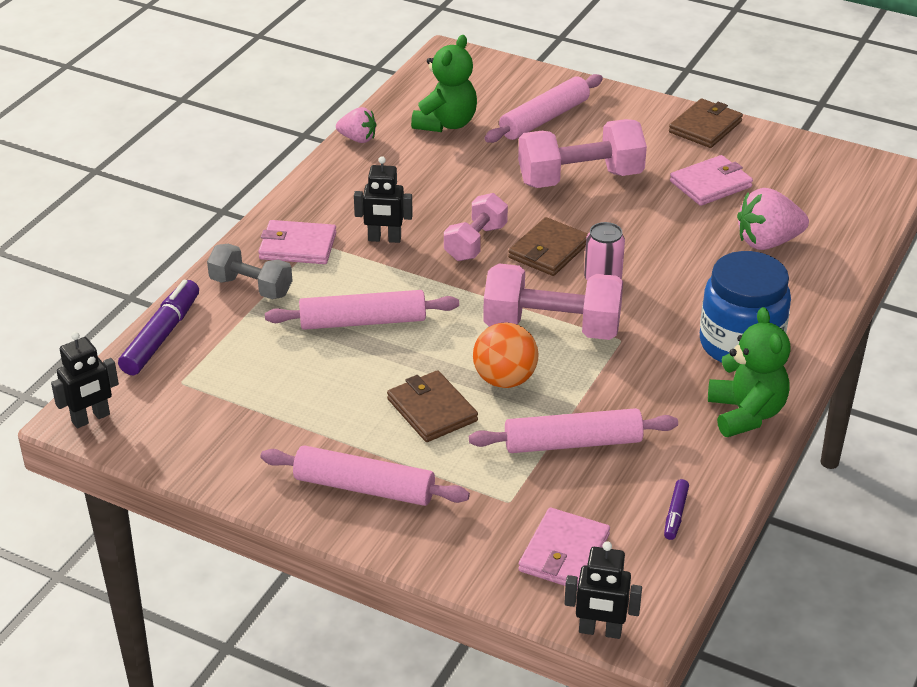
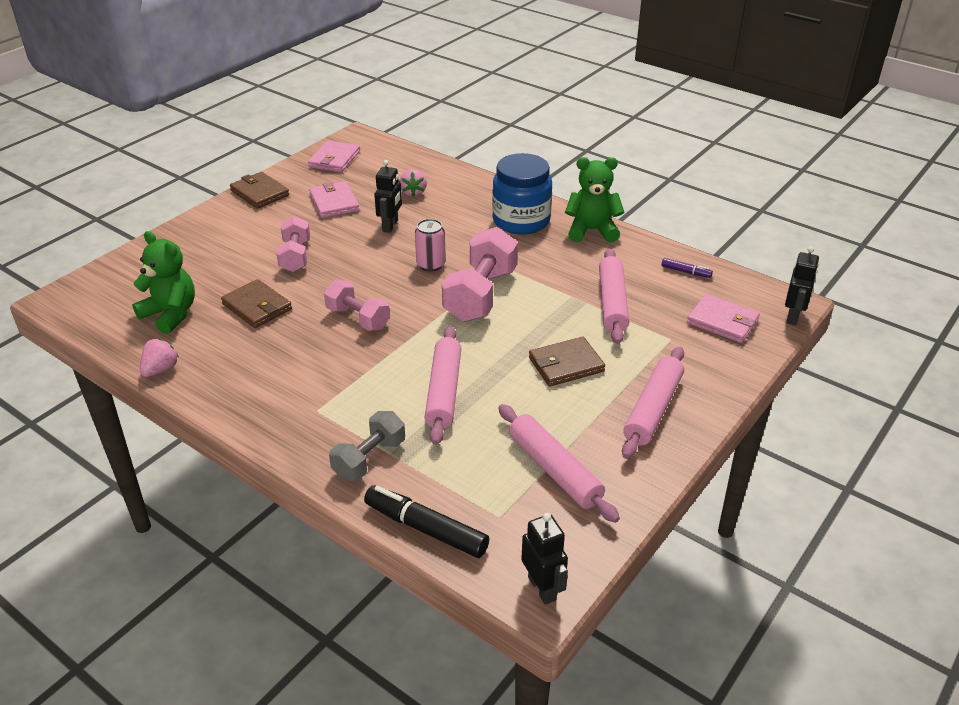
camera: 80 degrees left, 0 degrees up
(161, 336) = (426, 529): purple marker -> black marker
(297, 246) = (317, 423): pink wallet -> pink wallet (334, 159)
(384, 239) = (330, 368): black robot -> black robot (390, 226)
(505, 379) = (537, 324): orange ball -> none
(544, 119) = (199, 262): pink rolling pin -> pink rolling pin (554, 470)
(548, 250) = (384, 284): brown wallet -> brown wallet (257, 307)
(580, 178) = (295, 256): pink dumbbell -> pink dumbbell, size x0.62
(767, 242) = (413, 192): pink strawberry -> pink strawberry, size x0.62

